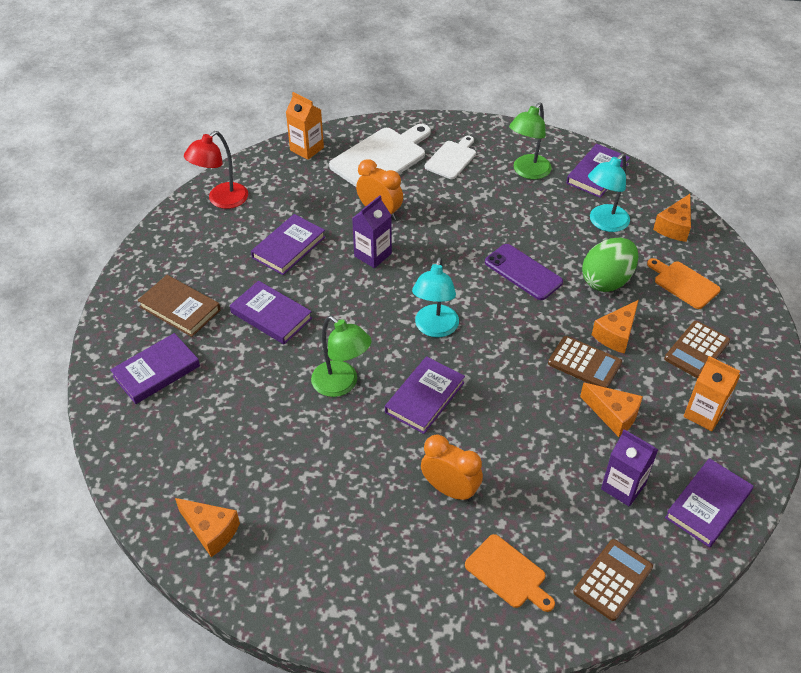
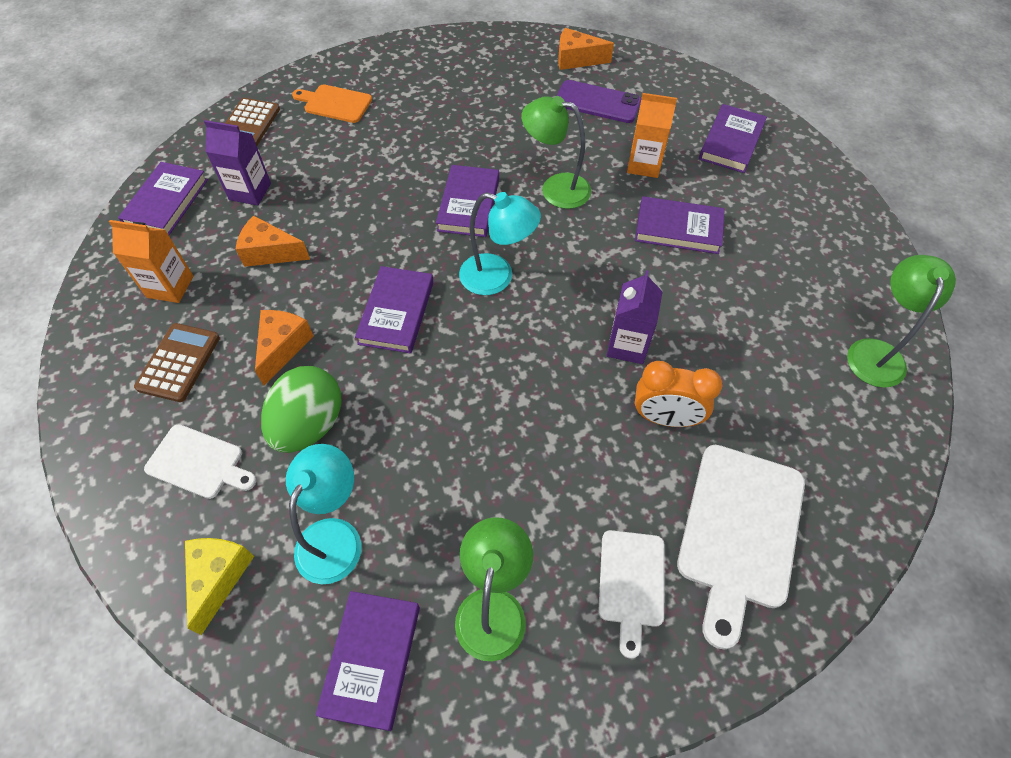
camera: 155 degrees right, 10 degrees up
(180, 308) = (773, 202): brown book -> none
(222, 200) = (876, 352): red lamp -> green lamp
(289, 247) = (733, 316): purple book -> purple book (396, 312)
(307, 149) = (861, 500): orange carton -> orange carton (644, 165)
(435, 328) = (497, 277): turquoise lamp -> turquoise lamp turned 120 degrees clockwise
(450, 489) = (406, 141): orange clock -> none
(523, 272) = (426, 394): purple phone -> purple phone (597, 102)
(584, 363) = (313, 297): brown calculator -> none
(674, 227) = (218, 577): orange cheese -> yellow cheese
(684, 283) = (198, 463): orange cutting board -> white cutting board

